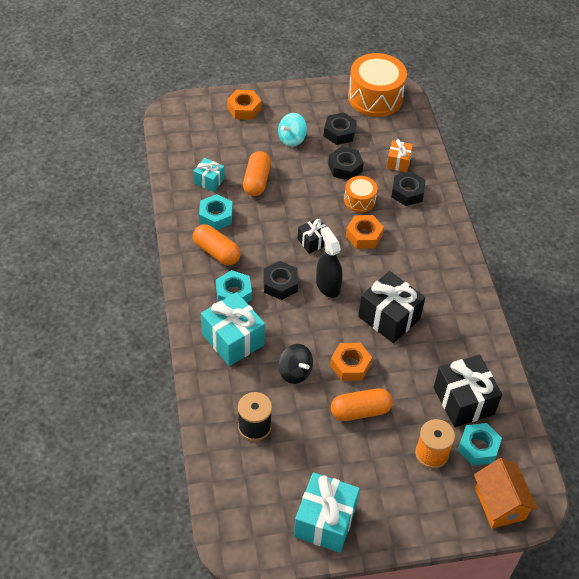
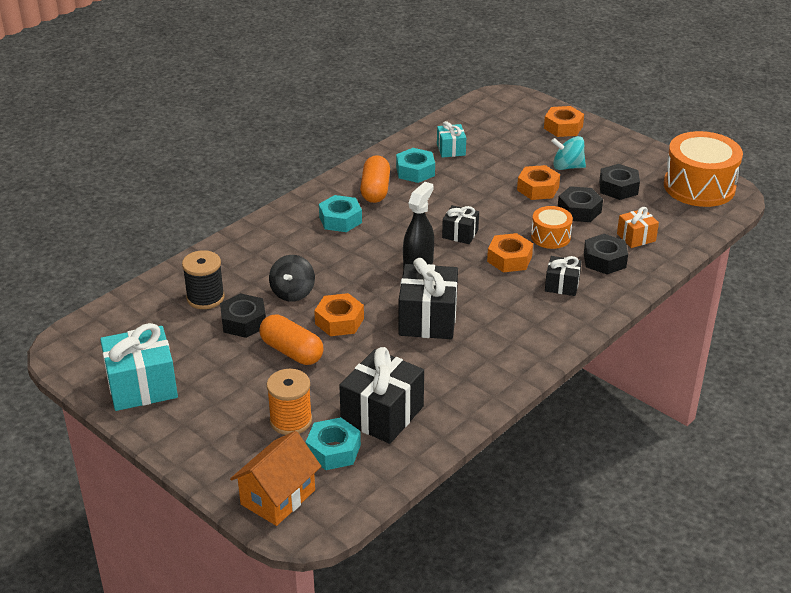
camera: 55 degrees right, 15 degrees down
(233, 339) = (288, 243): turquoise gift -> none
(257, 181) = (487, 172): orange capsule -> none
(280, 284) = (384, 239): black nut -> black nut (244, 322)
(301, 170) = (538, 188): none -> orange nut
(414, 229) = (562, 285): none -> black gift

